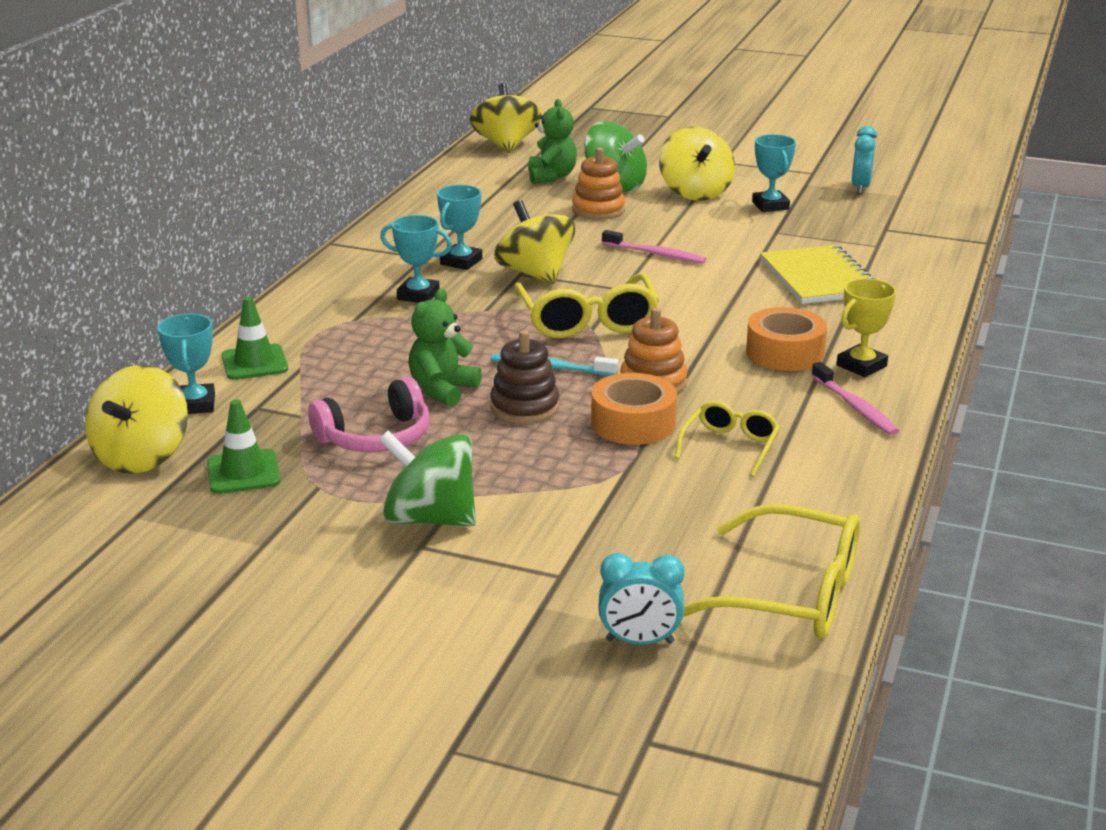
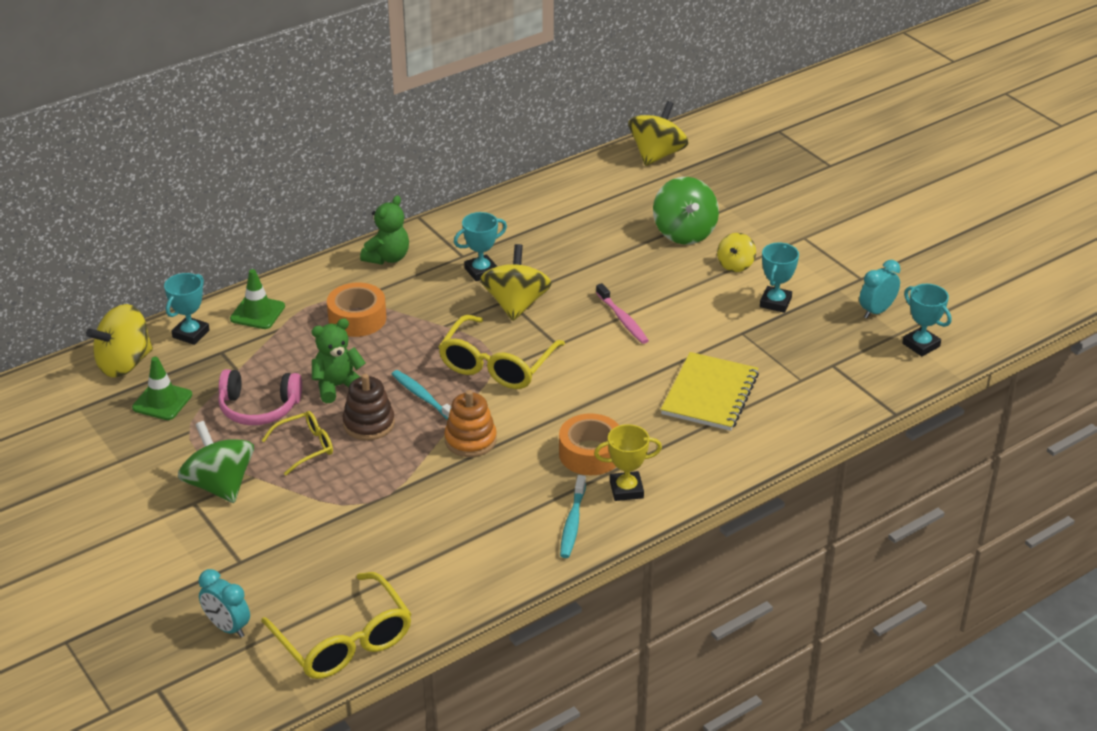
camera: 35 degrees right, 10 degrees up
(418, 295) = (417, 293): turquoise trophy -> turquoise trophy (921, 345)
(551, 176) = (648, 204): green teddy bear -> green teddy bear (387, 258)
(598, 210) = (638, 255): orange stacking toy -> none
(633, 423) = (417, 468): orange tape -> orange tape (357, 318)
(695, 193) = (735, 265): yellow spinning top -> yellow spinning top, size x0.57
(730, 446) = (451, 515): yellow glasses -> yellow glasses (305, 447)
(855, 407) = (572, 523): pink toothbrush -> turquoise toothbrush

